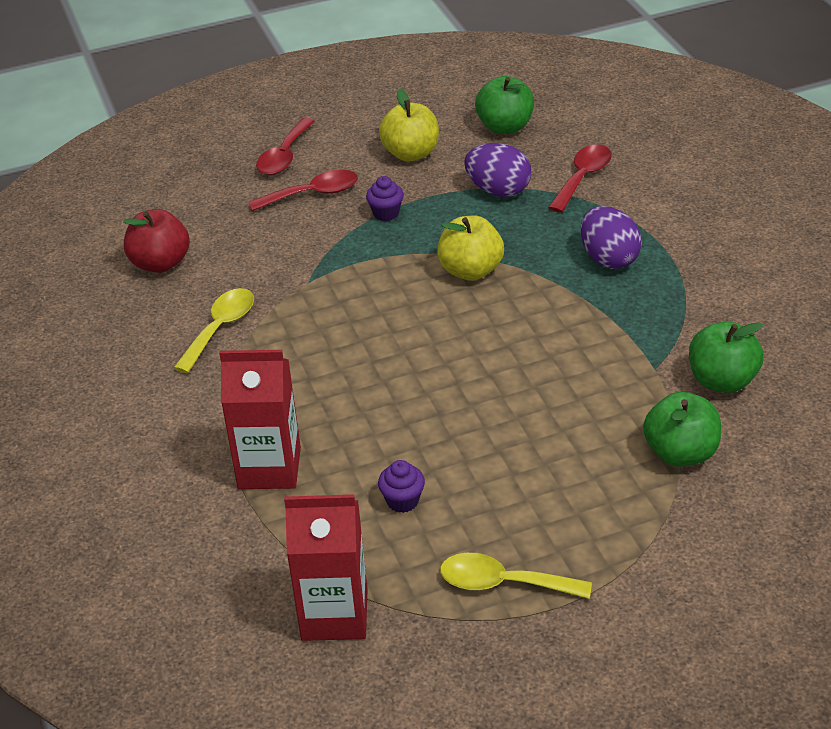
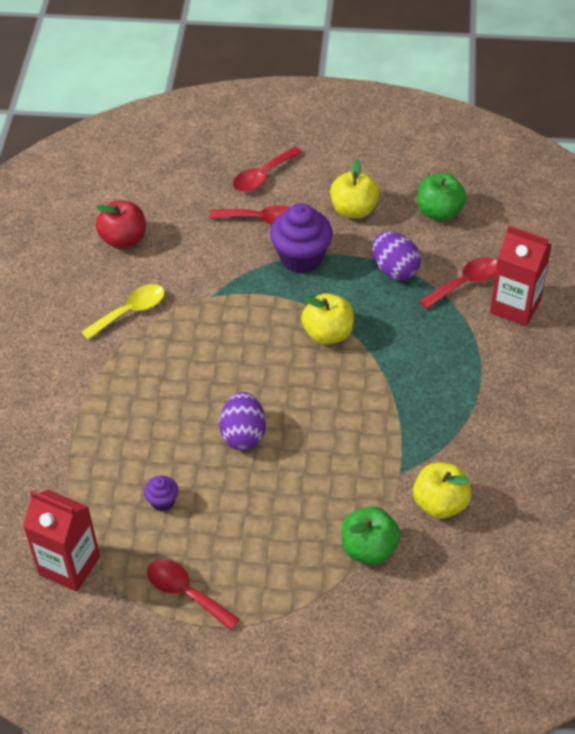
camera: 25 degrees right, 10 degrees up
(269, 468) = (95, 438): red carton -> red carton (515, 306)
(386, 213) = (301, 258): purple cupcake -> purple cupcake, size x2.06
(503, 583) = (186, 592): yellow spoon -> red spoon
(608, 258) = (433, 364): purple egg -> purple egg (243, 434)
(722, 381) = (440, 503): green apple -> yellow apple

